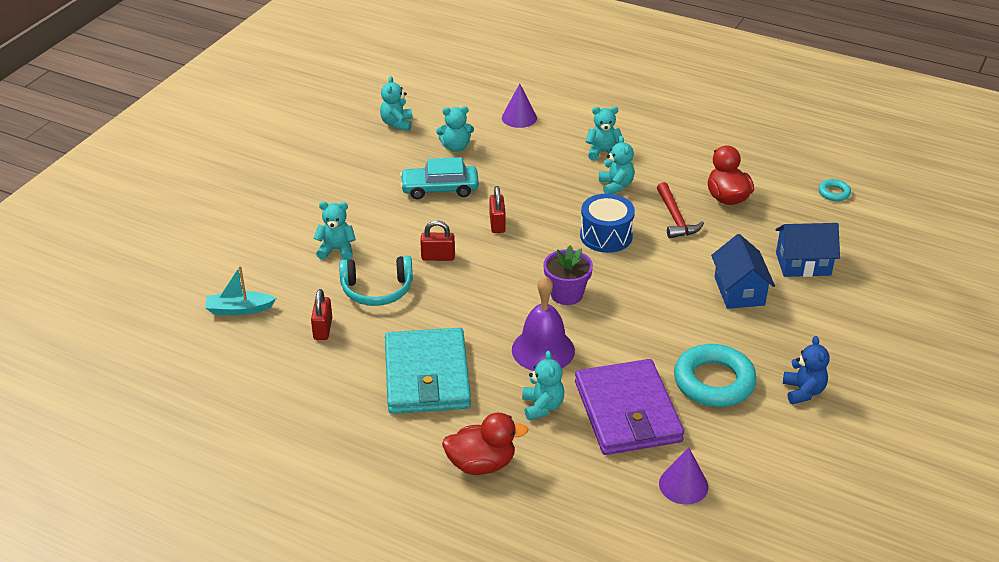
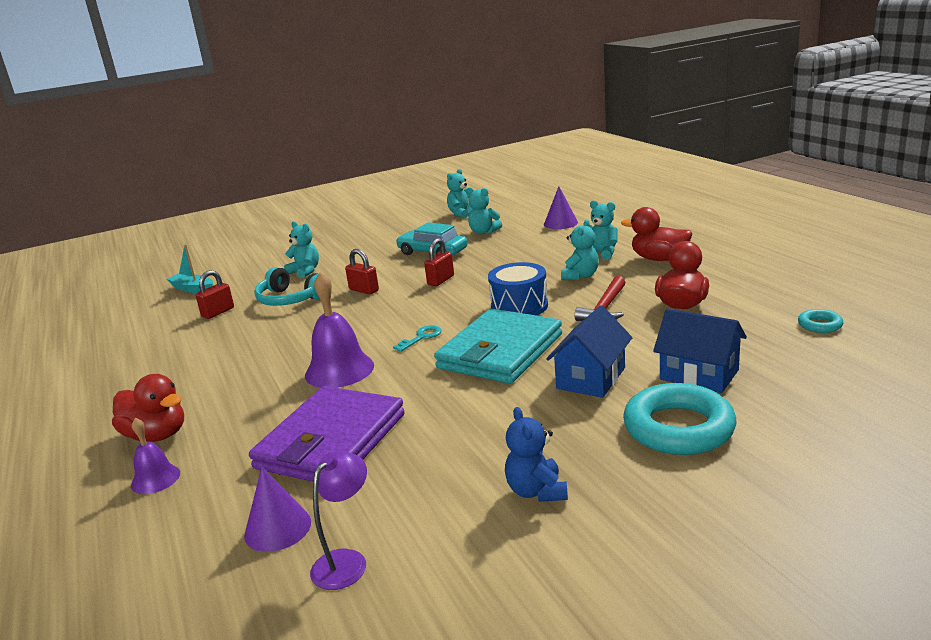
camera: 40 degrees right, 15 degrees down
(427, 376) = (229, 360): turquoise wallet -> turquoise wallet (500, 351)
(541, 494) = (155, 479): none -> purple bell
(542, 406) = (270, 410): turquoise teddy bear -> none
(566, 294) = (421, 337): purple flower pot -> turquoise key
(658, 148) = (659, 259): none -> red duck
(714, 381) = (451, 446): turquoise ring -> turquoise ring (678, 428)
(753, 483) = (346, 561): none -> purple lamp
(803, 391) = (536, 491): blue teddy bear -> blue teddy bear turned 135 degrees clockwise

